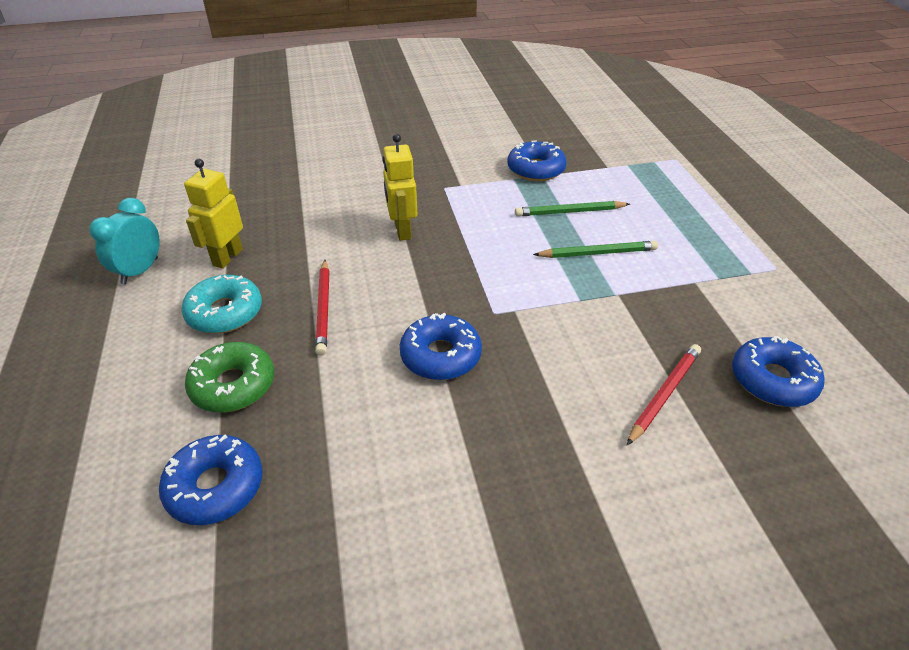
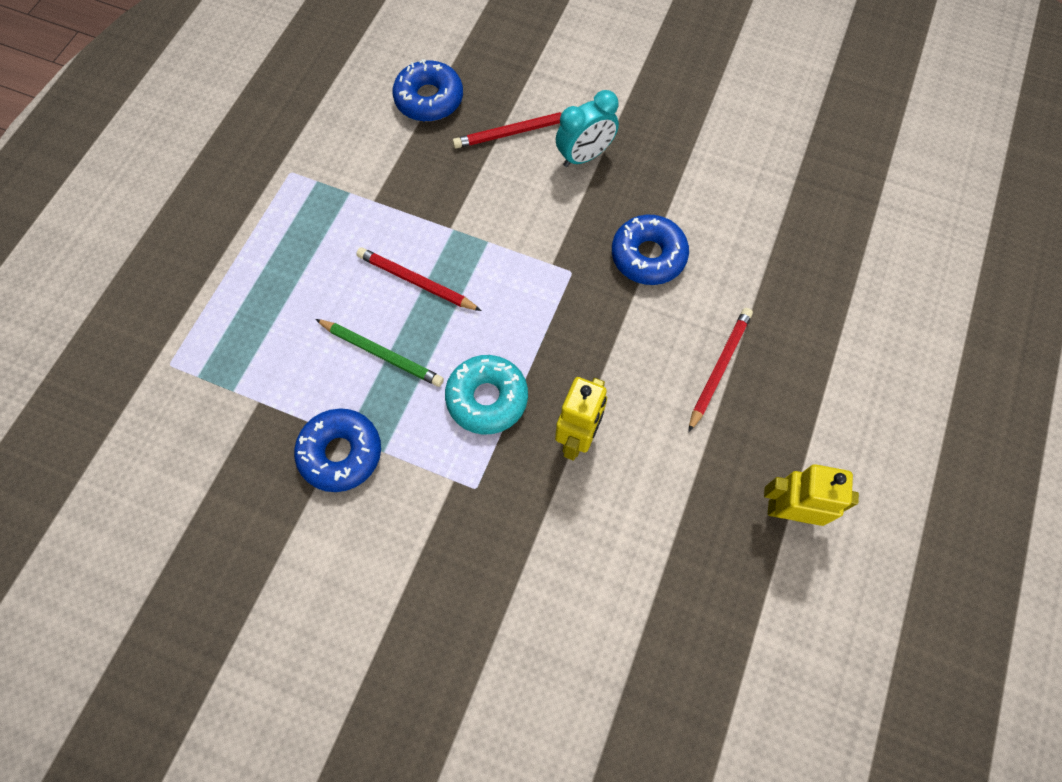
camera: 145 degrees left, 25 degrees up
(140, 271) = (892, 546): turquoise clock -> turquoise clock (584, 156)
(215, 487) = (869, 242): blue donut -> none
(225, 312) = (815, 420): turquoise donut -> turquoise donut (487, 398)
(227, 257) = (789, 511): yellow robot -> yellow robot turned 135 degrees counterclockwise
(233, 385) = (832, 325): green donut -> none
(598, 253) = (416, 282): green pencil -> red pencil

